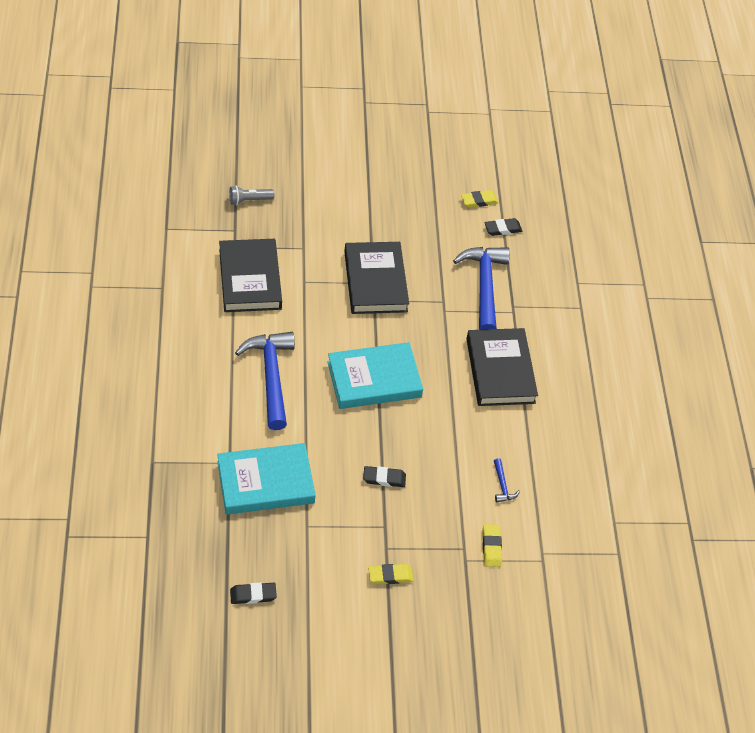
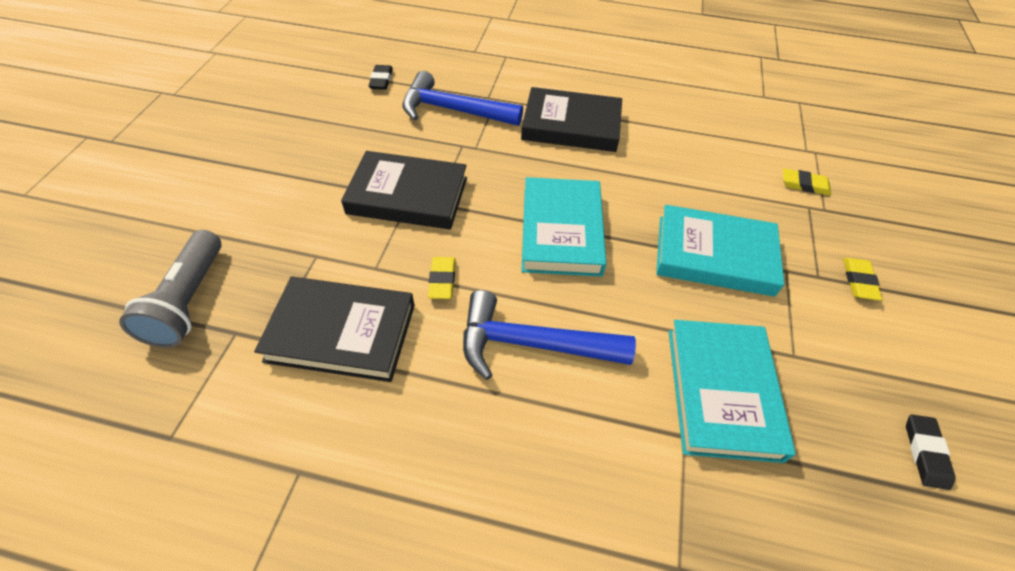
camera: 70 degrees left, 0 degrees up
(249, 200) = (188, 301): grey flashlight -> grey flashlight, size x1.77
(384, 478) = (714, 255): black eraser -> turquoise book
(479, 201) = (333, 87): yellow eraser -> yellow eraser (442, 280)
(502, 485) = (723, 158): blue hammer -> none

